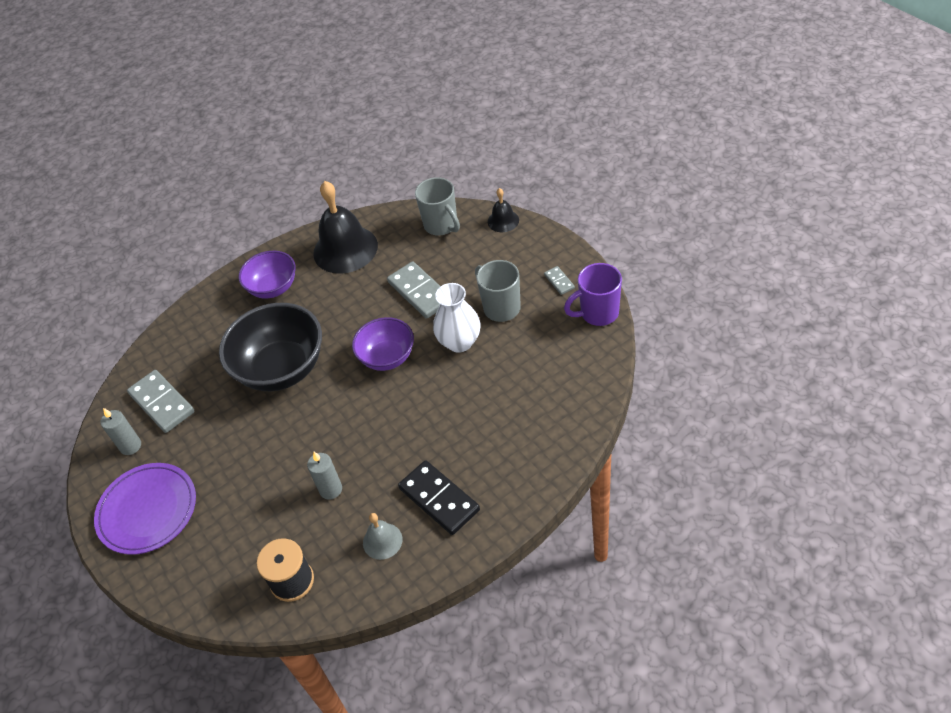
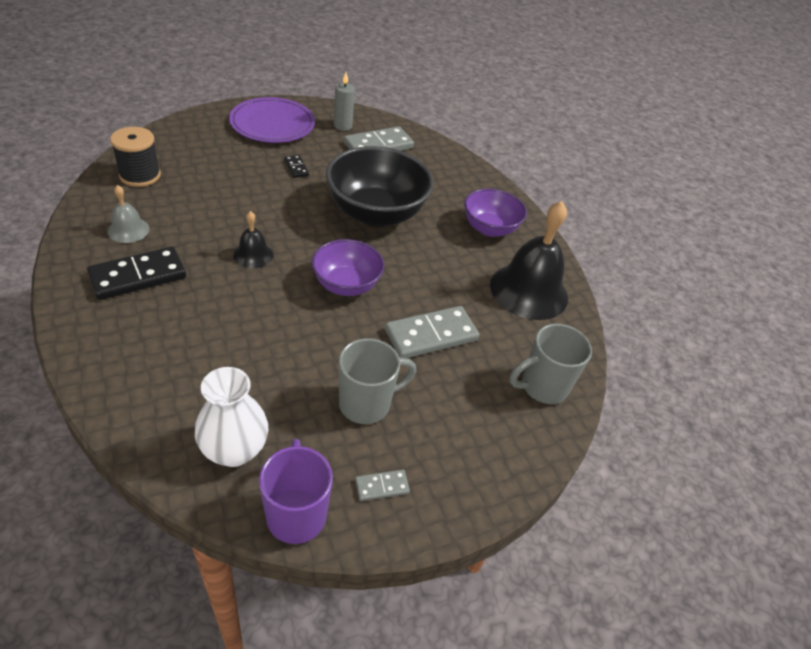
camera: 90 degrees right, 5 degrees down
(228, 455) = (296, 168): none -> black domino
(331, 489) = (211, 213): grey candle -> none
(459, 342) = (333, 348): white vase -> white vase (234, 450)
(503, 221) = (531, 458): black bell -> black bell (253, 255)

